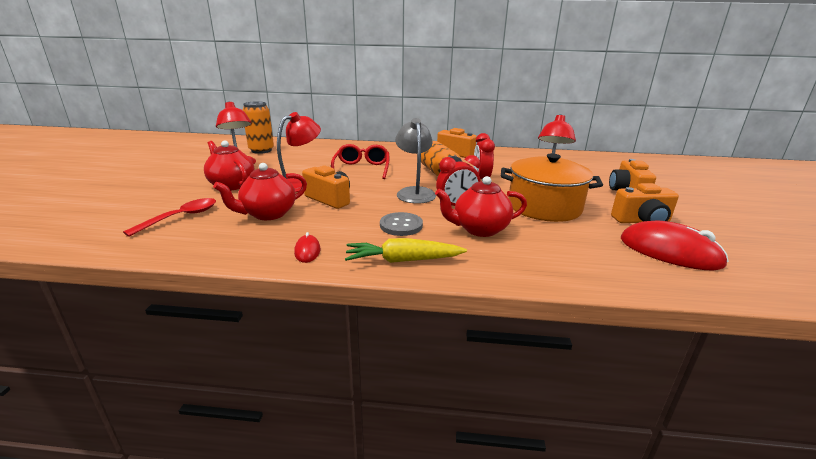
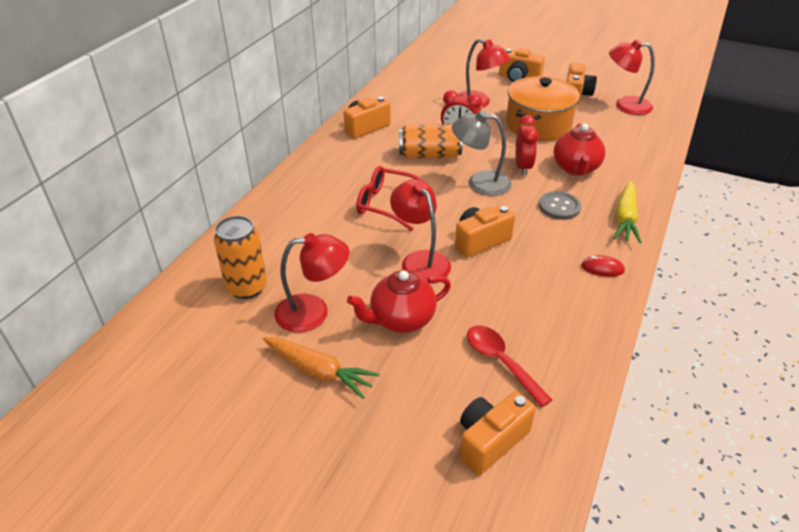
camera: 70 degrees left, 15 degrees up
(101, 220) = (490, 441): none -> orange camera
(186, 172) = (319, 371): none -> orange carrot
(268, 214) = (510, 290): red teapot -> none
(669, 252) = (625, 105): red mouse -> red lamp

